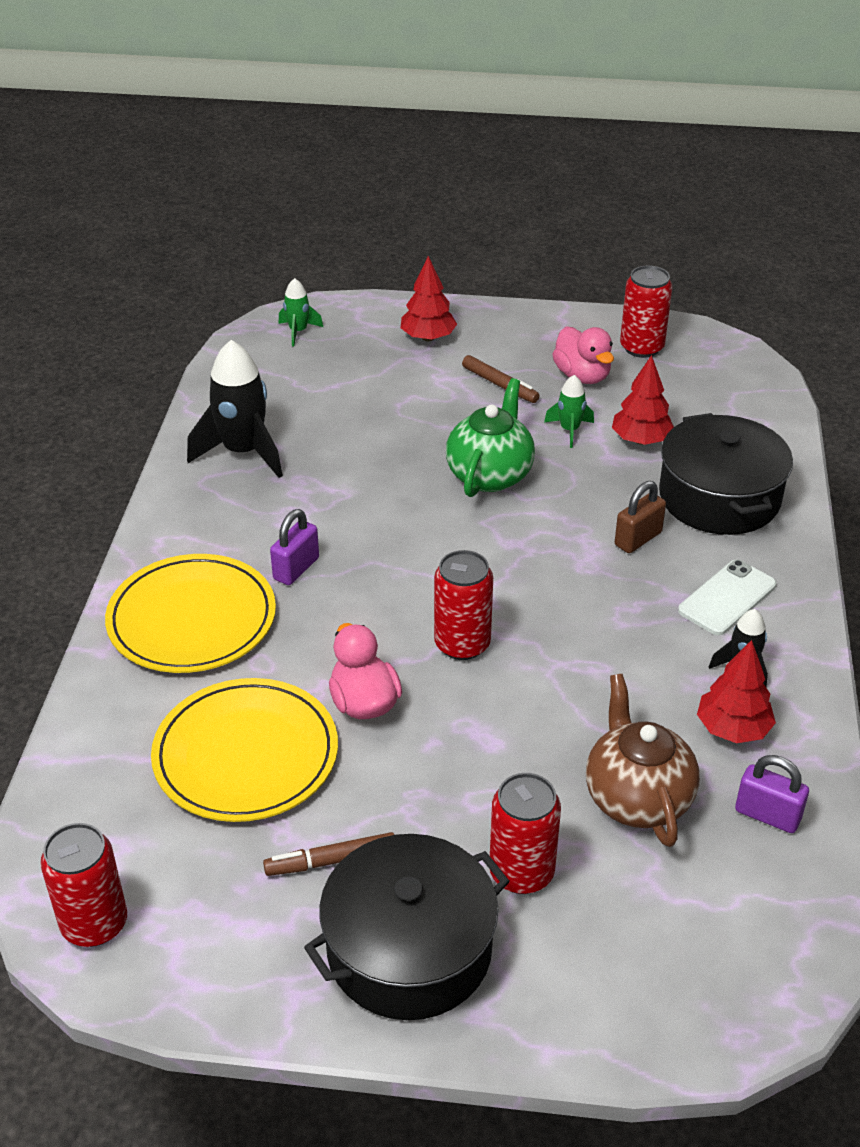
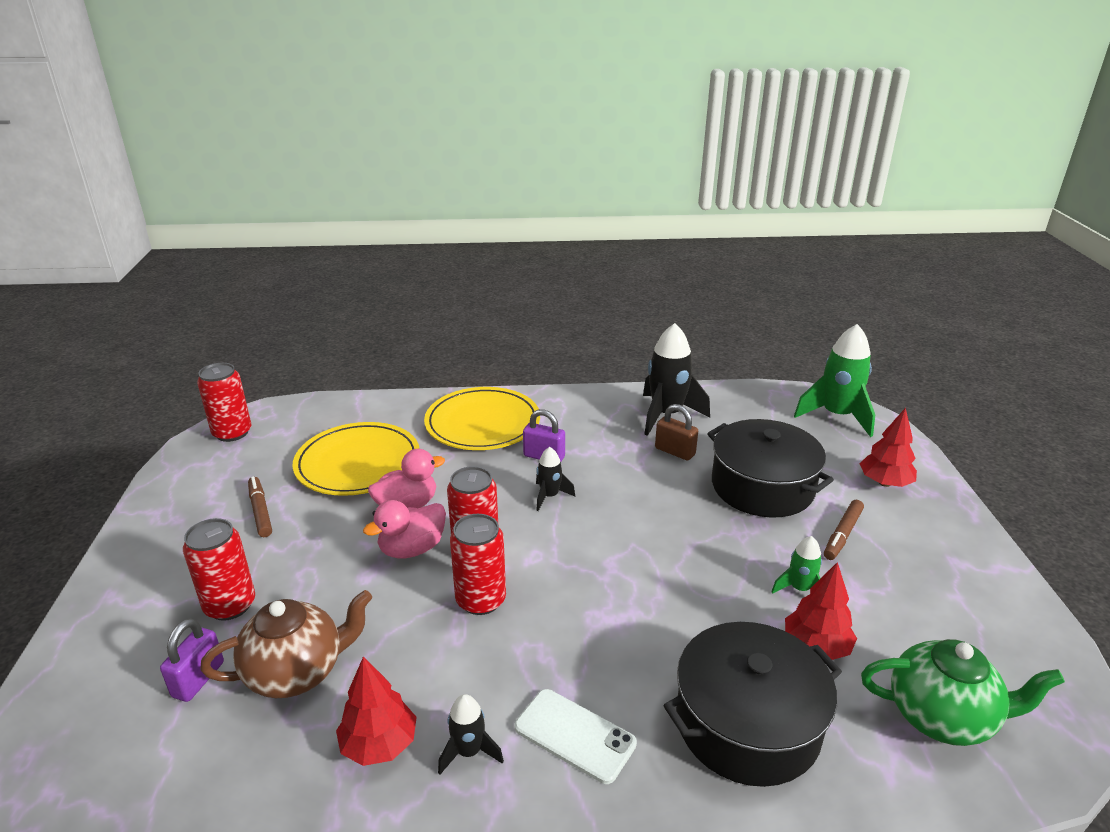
camera: 80 degrees right, 10 degrees down
(298, 332) = (836, 416): green rocket -> green rocket, size x1.95
(381, 573) = (550, 496): none -> black rocket
(409, 949) = (176, 555): black pot -> black pot (762, 487)
(490, 475) = (701, 542): green teapot -> green teapot (942, 717)
(582, 376) = (901, 591): pink duck -> pink duck (412, 549)
(638, 539) = (647, 654): brown padlock -> brown padlock (675, 451)
(641, 347) = (996, 638): red can -> red can (481, 600)
(767, 815) = (263, 777): purple padlock -> purple padlock (198, 679)

